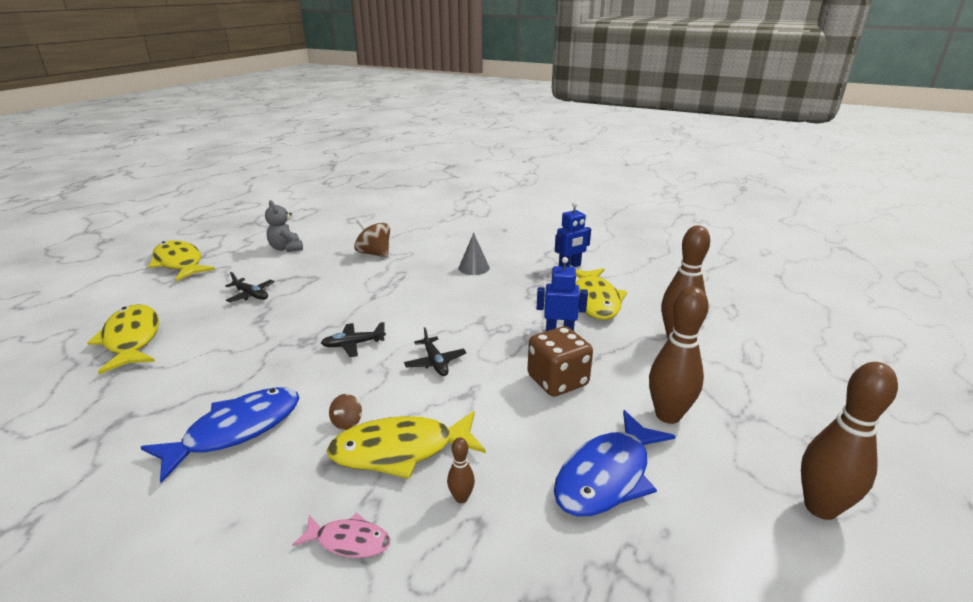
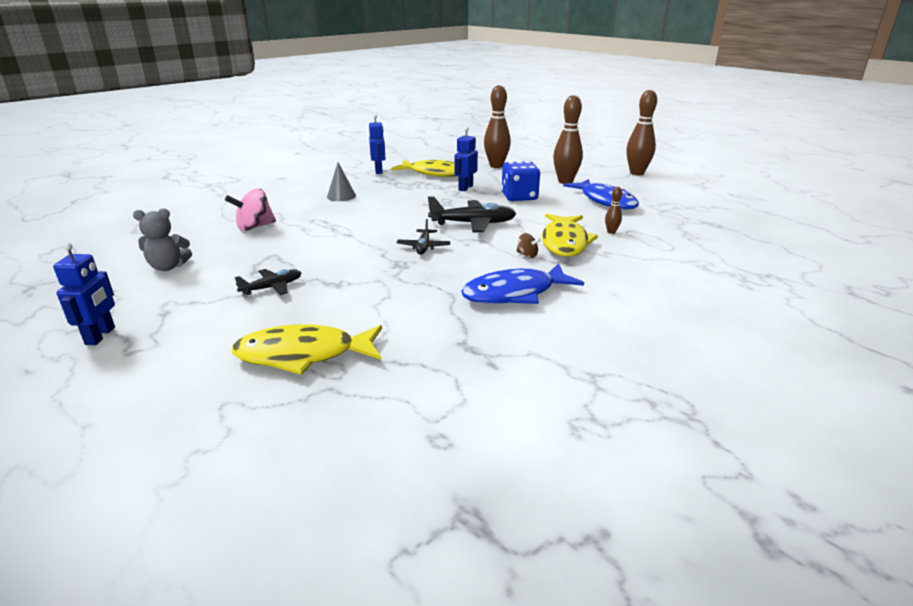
camera: 70 degrees left, 0 degrees up
(179, 263) = (101, 336): yellow fish -> blue robot
(236, 430) = (515, 293): blue fish -> blue fish turned 90 degrees counterclockwise
(349, 541) = (637, 261): pink fish -> none
(374, 253) = (254, 227): brown spinning top -> pink spinning top
(435, 362) = (473, 224): black plane -> black plane, size x1.69
(557, 381) = (519, 197): brown dice -> blue dice

